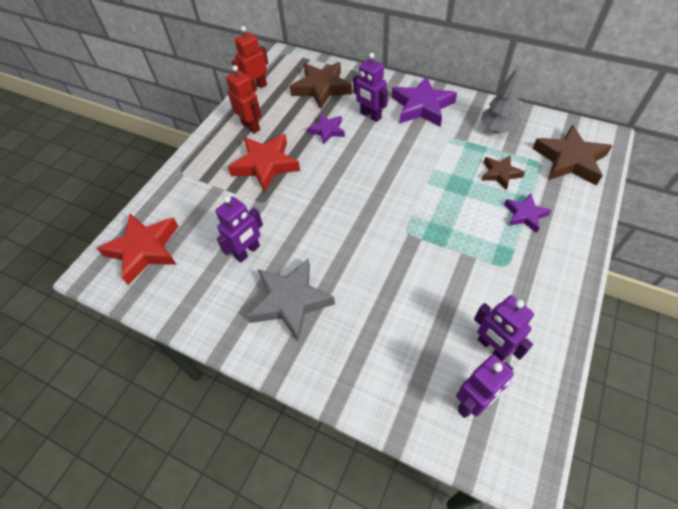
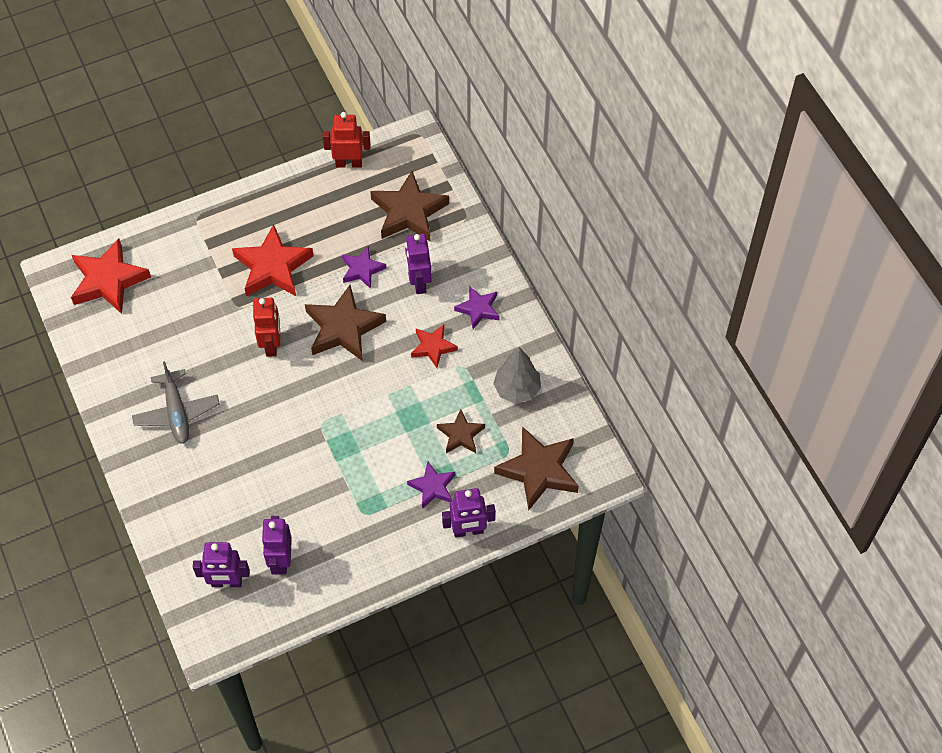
camera: 35 degrees right, 5 degrees up
(247, 252) = (183, 345): purple robot -> purple robot (468, 531)
(251, 126) = (299, 211): red robot -> red robot (271, 344)
(290, 301) = (176, 412): grey star -> grey plane
(353, 167) = (343, 328): none -> brown star
(421, 141) = (433, 347): none -> red star
(422, 106) = (478, 309): purple star -> purple star, size x0.57

